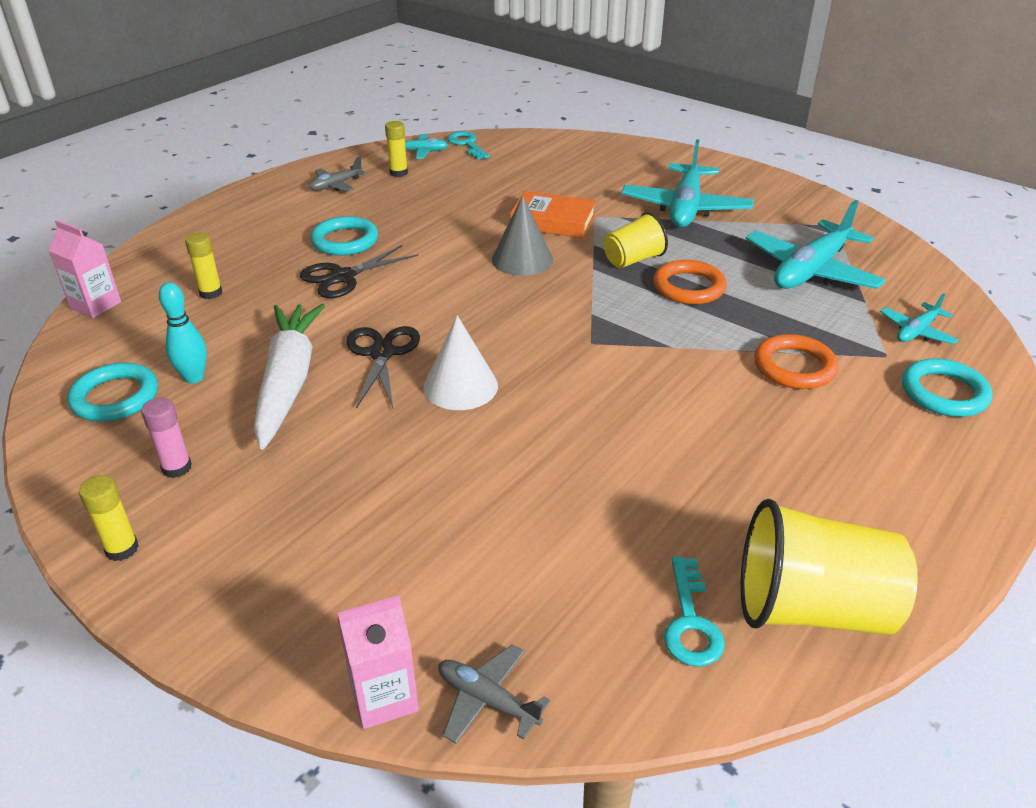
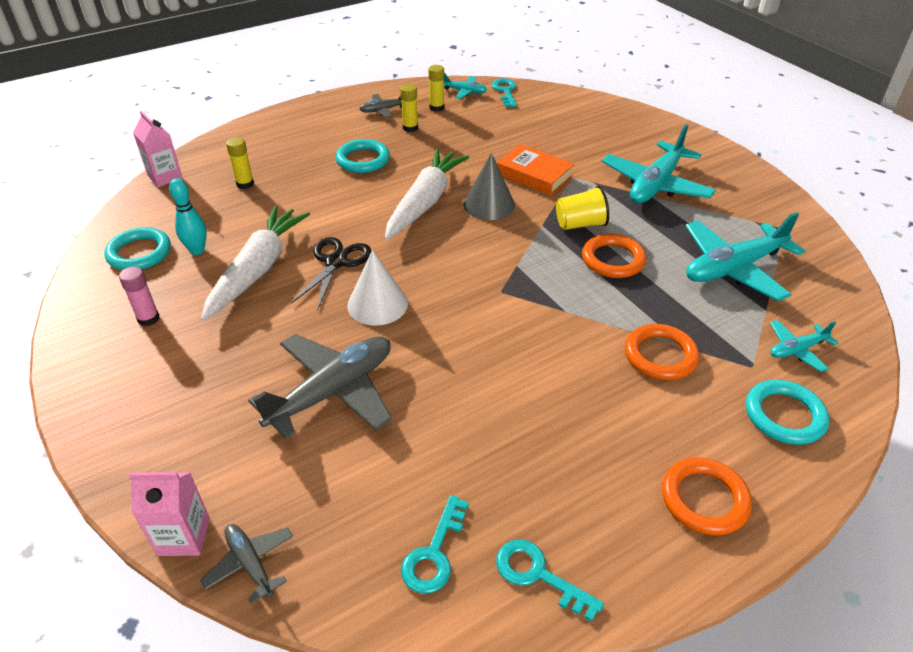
camera: 20 degrees right, 5 degrees up
(122, 549) = (83, 370): yellow glue stick -> yellow glue stick (410, 128)
(342, 277) = (344, 191): black scissors -> none
(448, 271) = (425, 202): none -> white carrot
(467, 490) = (332, 392): none -> grey plane
(811, 608) = (538, 575): yellow cup -> turquoise key
(922, 488) = (704, 499): none -> orange ring

